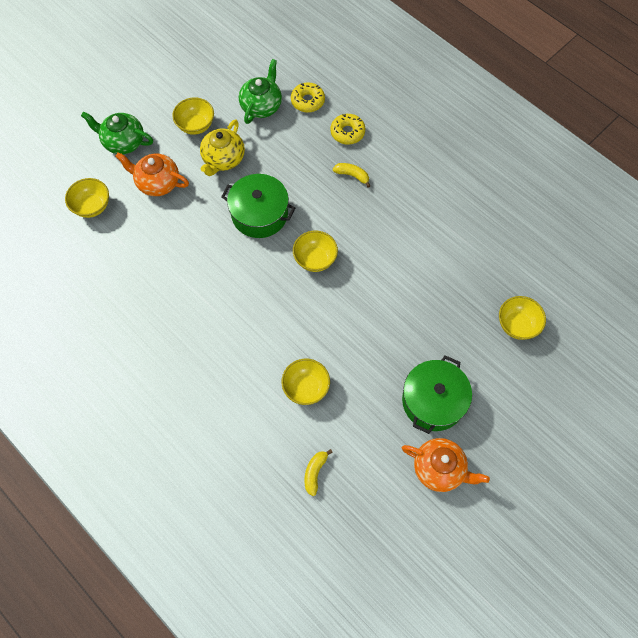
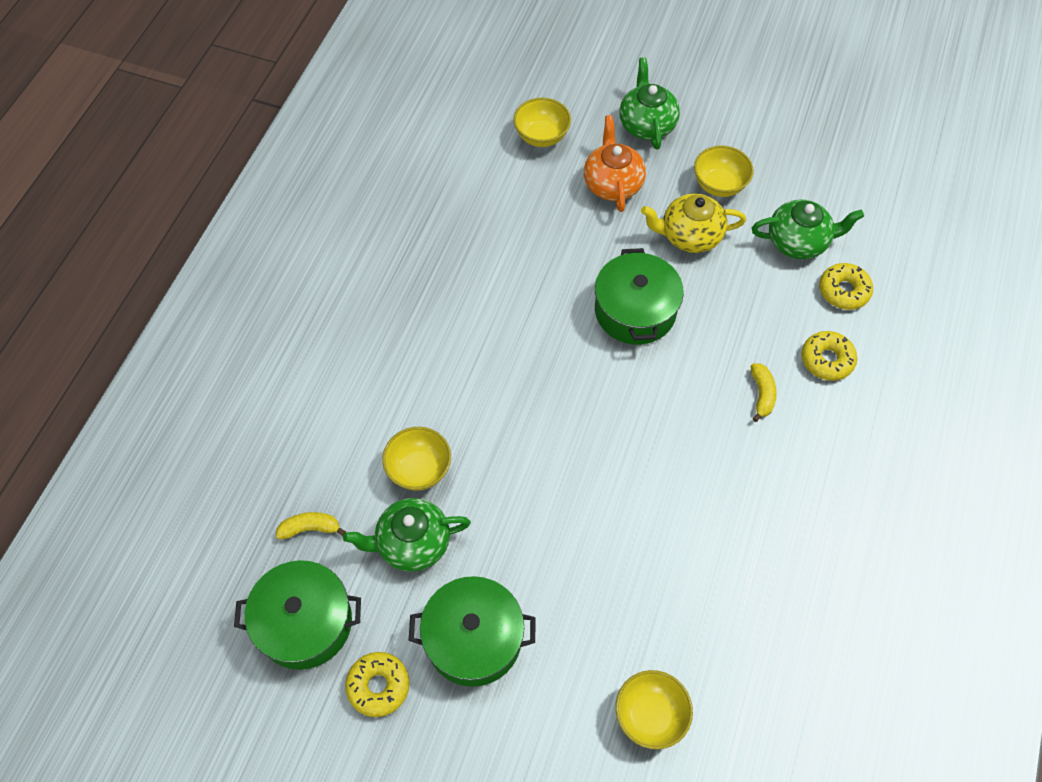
camera: 65 degrees right, 5 degrees down
(315, 259) = (606, 403): yellow bowl -> none
(355, 412) = (412, 543): none -> green teapot
(379, 499) = (305, 622): none -> green pot
(439, 469) = (378, 686): orange teapot -> yellow donut

